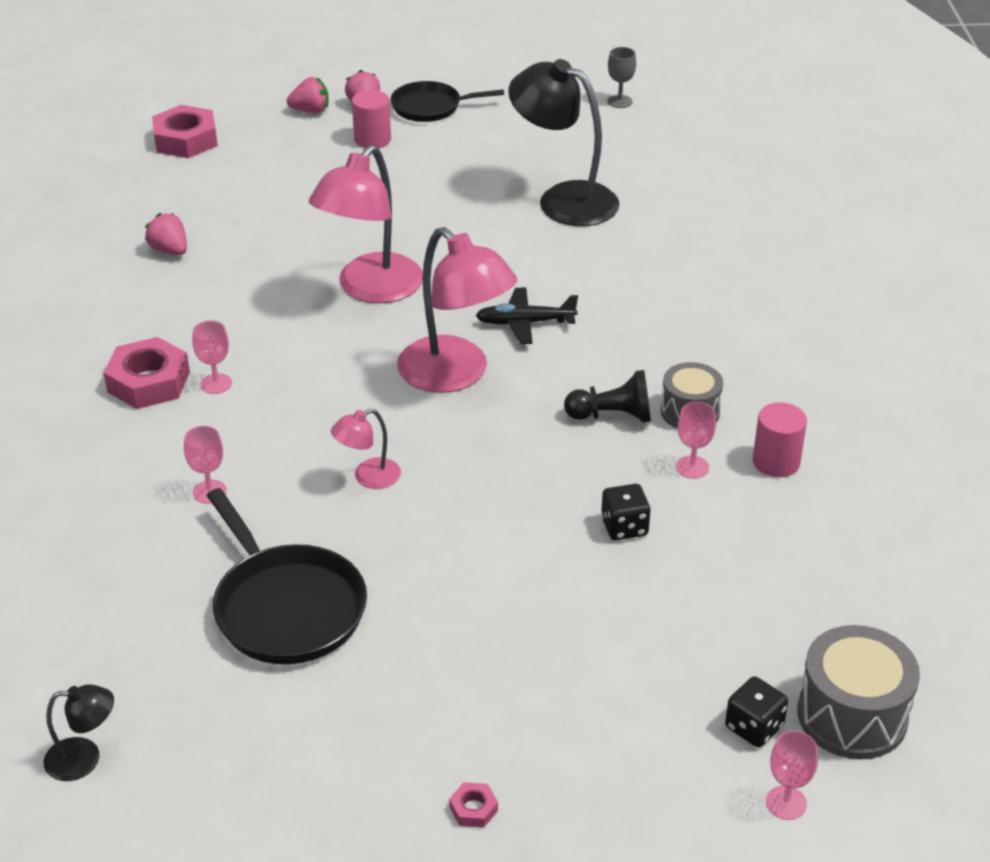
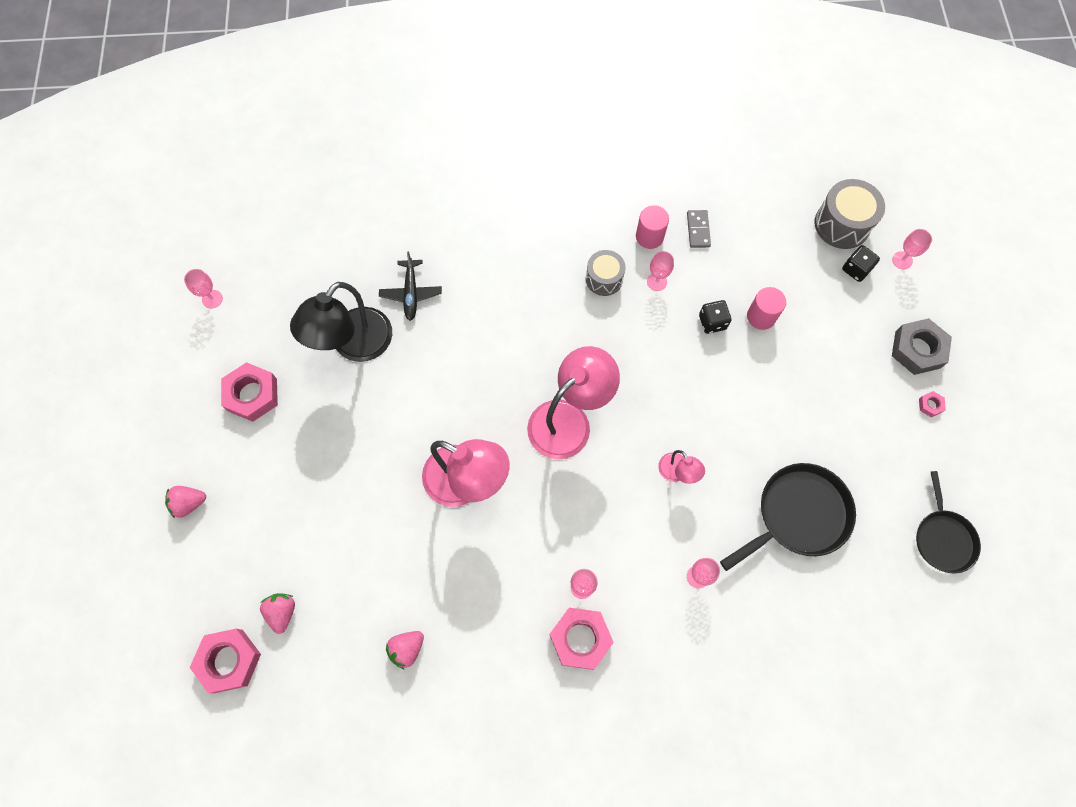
camera: 90 degrees left, 30 degrees up
(84, 758) = (931, 621): black lamp -> none
(310, 110) = (191, 550): pink strawberry -> pink strawberry (282, 612)
(372, 139) = (248, 493): pink cylinder -> pink cylinder (761, 316)
(430, 107) = (200, 447): black pan -> black pan (943, 538)
(495, 134) = (252, 395): none -> pink nut
(525, 323) = (510, 374): black plane -> black plane (411, 293)
(589, 803) = (917, 349): none -> grey nut
(612, 416) = (609, 323): black pawn -> none
(619, 101) = (212, 299): grey goblet -> pink goblet
(800, 518) = (698, 230): none -> grey domino

